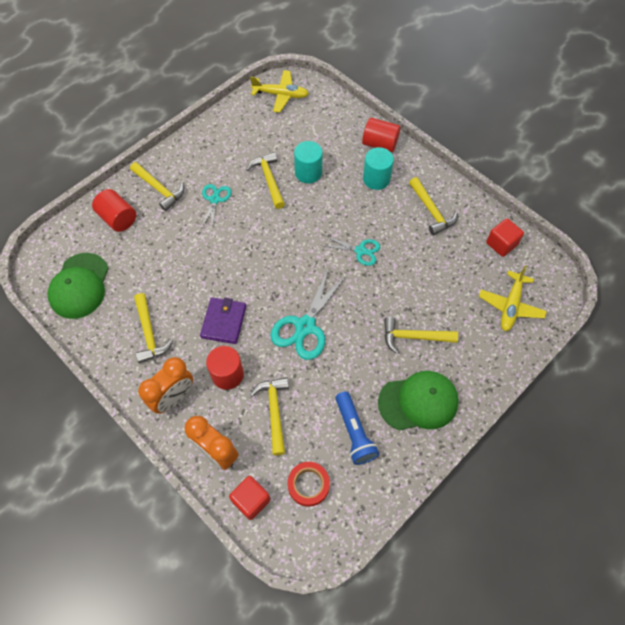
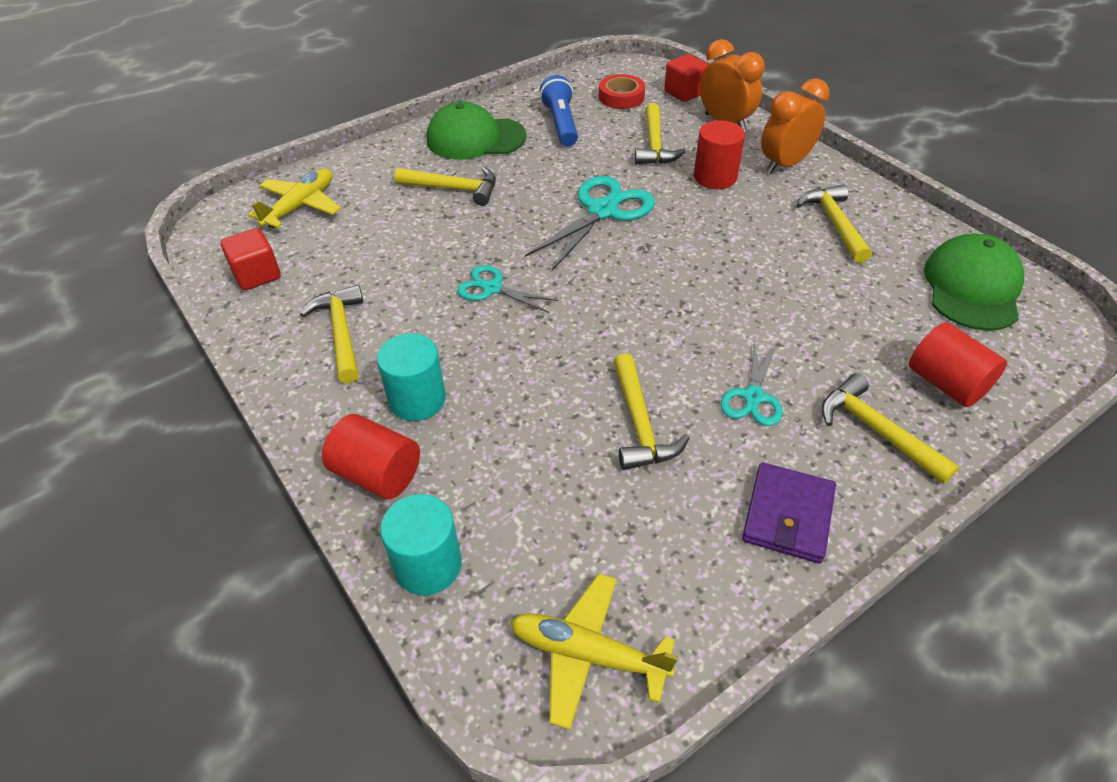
camera: 170 degrees left, 15 degrees down
(224, 322) = (723, 226): purple wallet -> purple wallet (788, 515)
(308, 172) = (554, 428): turquoise cylinder -> turquoise cylinder (428, 565)

